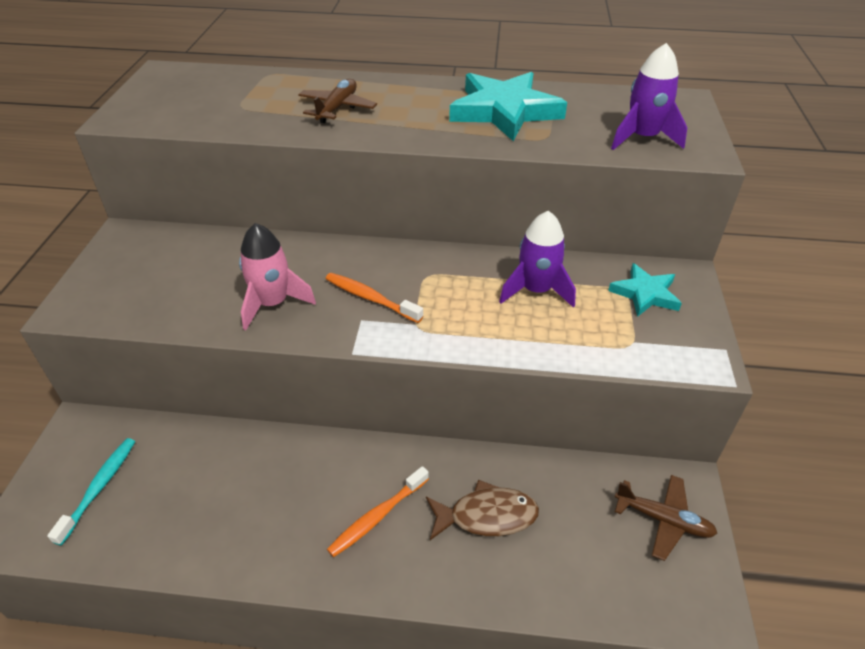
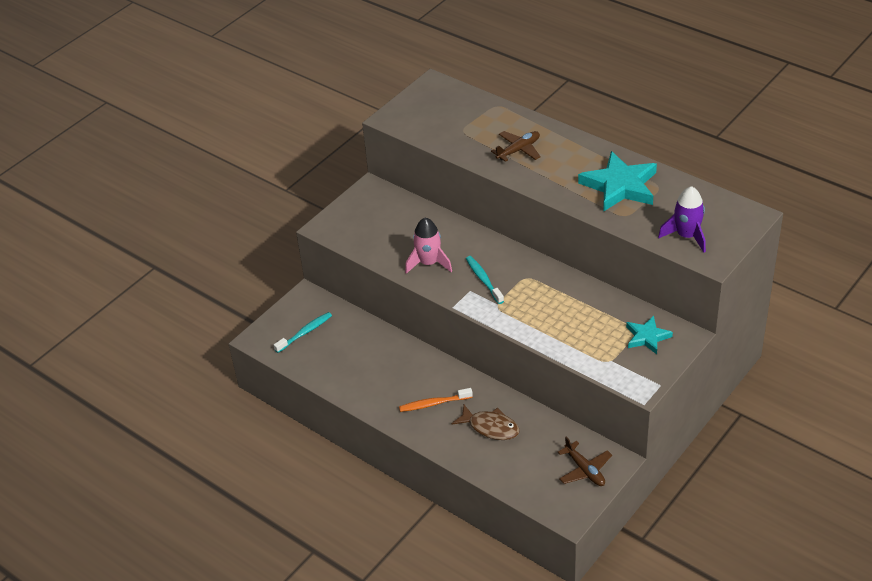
camera: 35 degrees right, 0 degrees up
(370, 298) = (483, 280): orange toothbrush -> turquoise toothbrush
(536, 290) = (582, 310): purple rocket -> none

